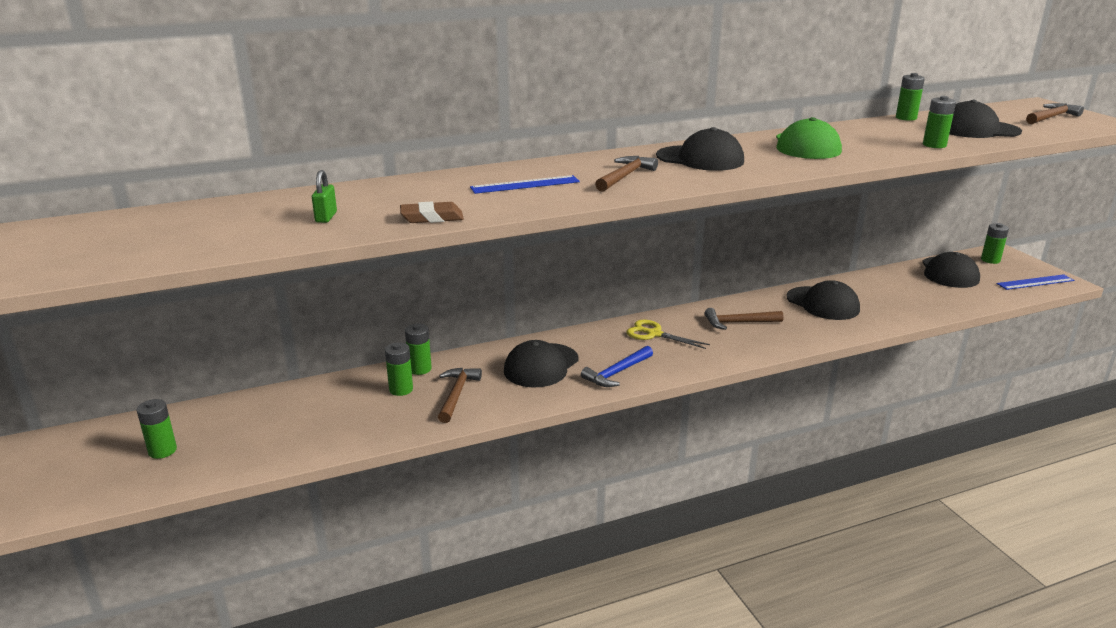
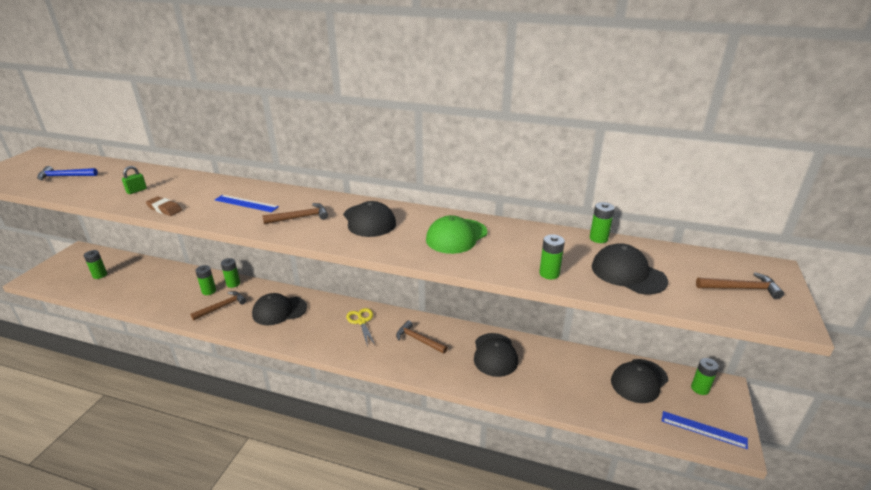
camera: 40 degrees right, 5 degrees up
(617, 373) = (302, 336): blue hammer -> blue hammer (64, 176)

